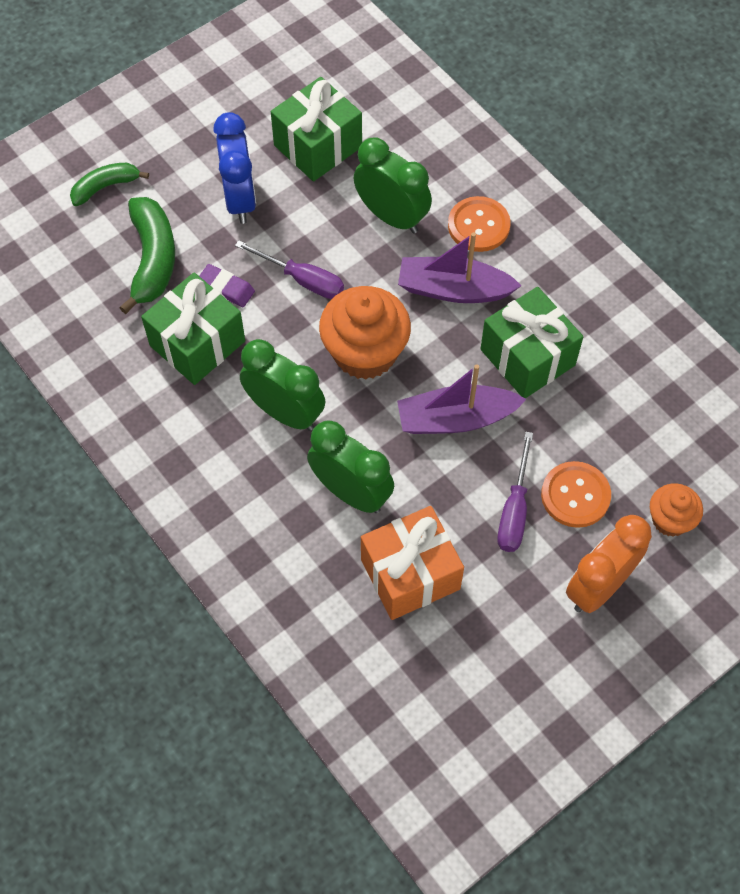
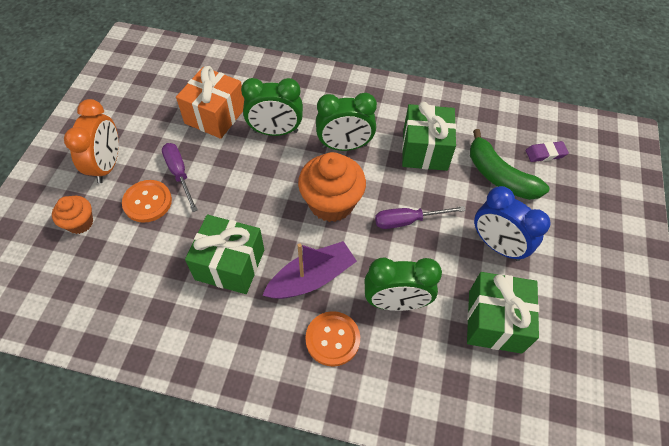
camera: 140 degrees right, 5 degrees down
(105, 187) = (575, 198): green banana -> none
(226, 288) = (443, 187): purple eraser -> purple eraser (545, 153)
(455, 419) = (248, 200): purple boat -> none

